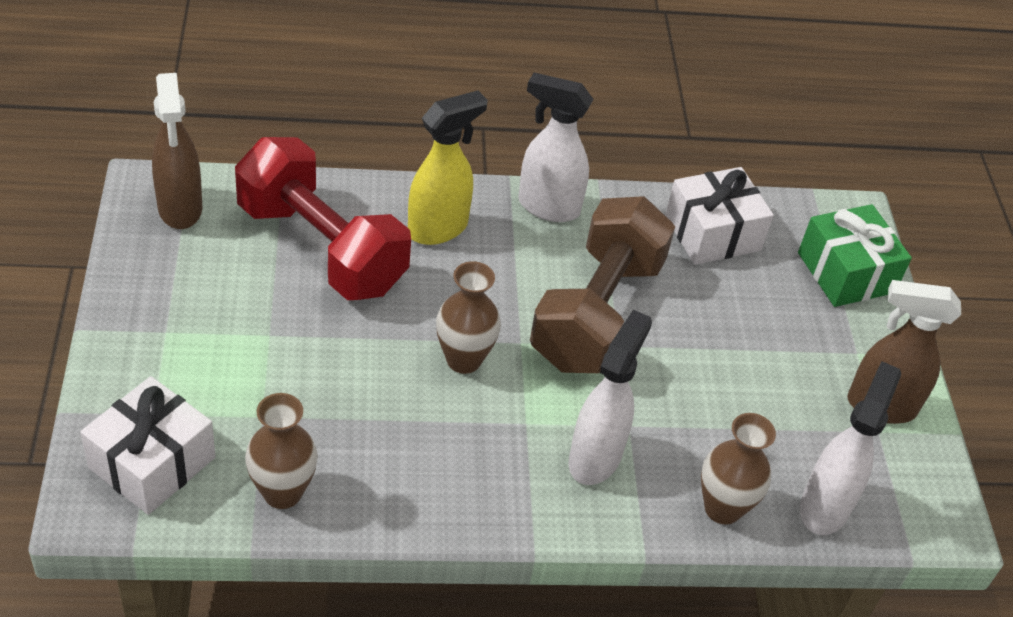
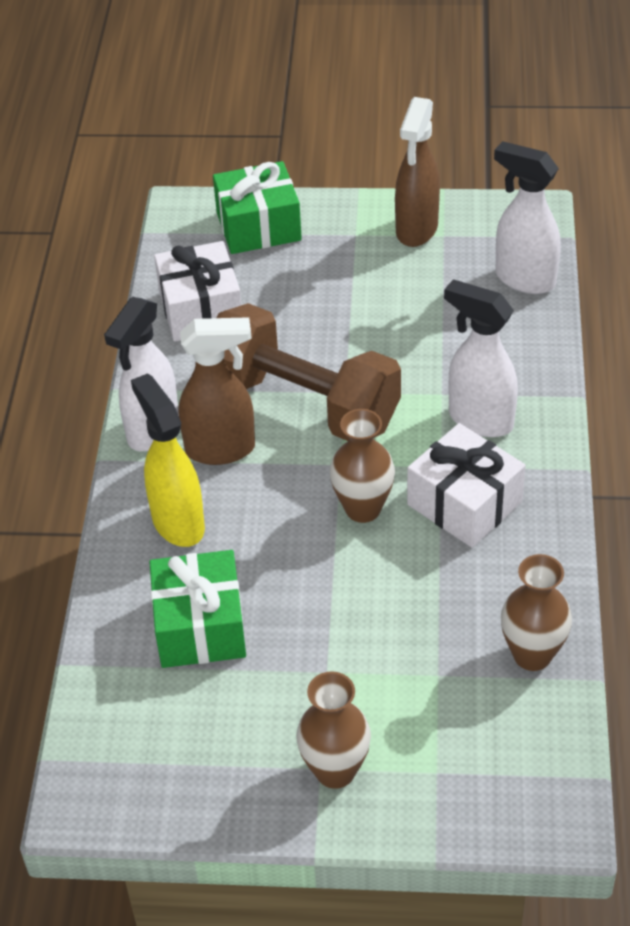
camera: 75 degrees left, 0 degrees up
(152, 462) = (501, 768): white gift -> white gift (464, 503)
(180, 209) = (126, 765): brown spray bottle -> brown spray bottle (221, 449)
(321, 248) = (200, 626): red dumbbell -> green gift
(722, 508) = (530, 342): brown vase -> brown vase (335, 771)

